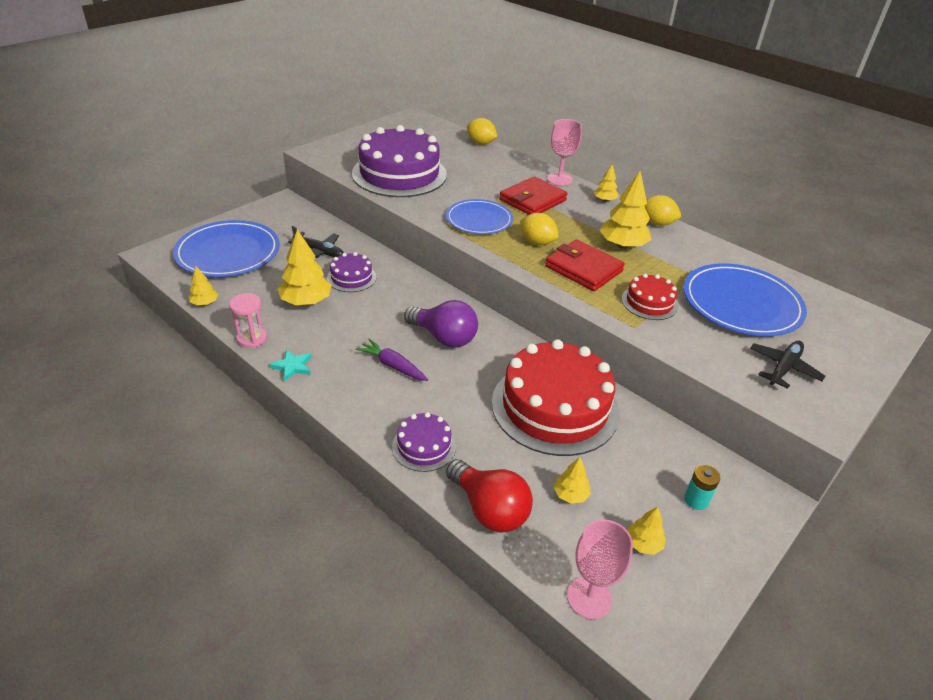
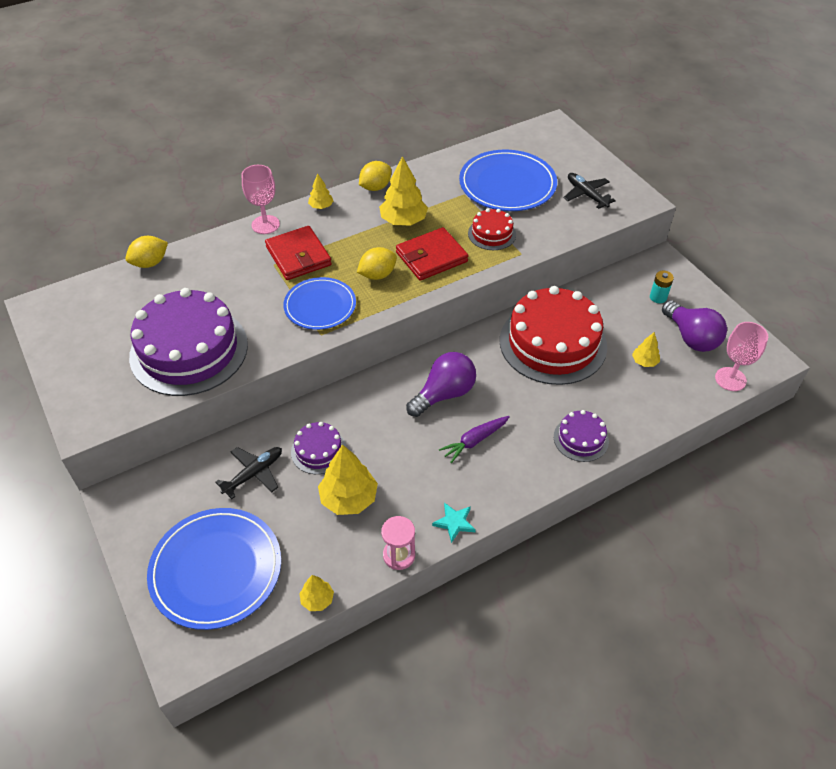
camera: 70 degrees left, 10 degrees up
(489, 509) = (652, 412): red light bulb -> none
(643, 544) = (691, 337): yellow tree -> purple light bulb

